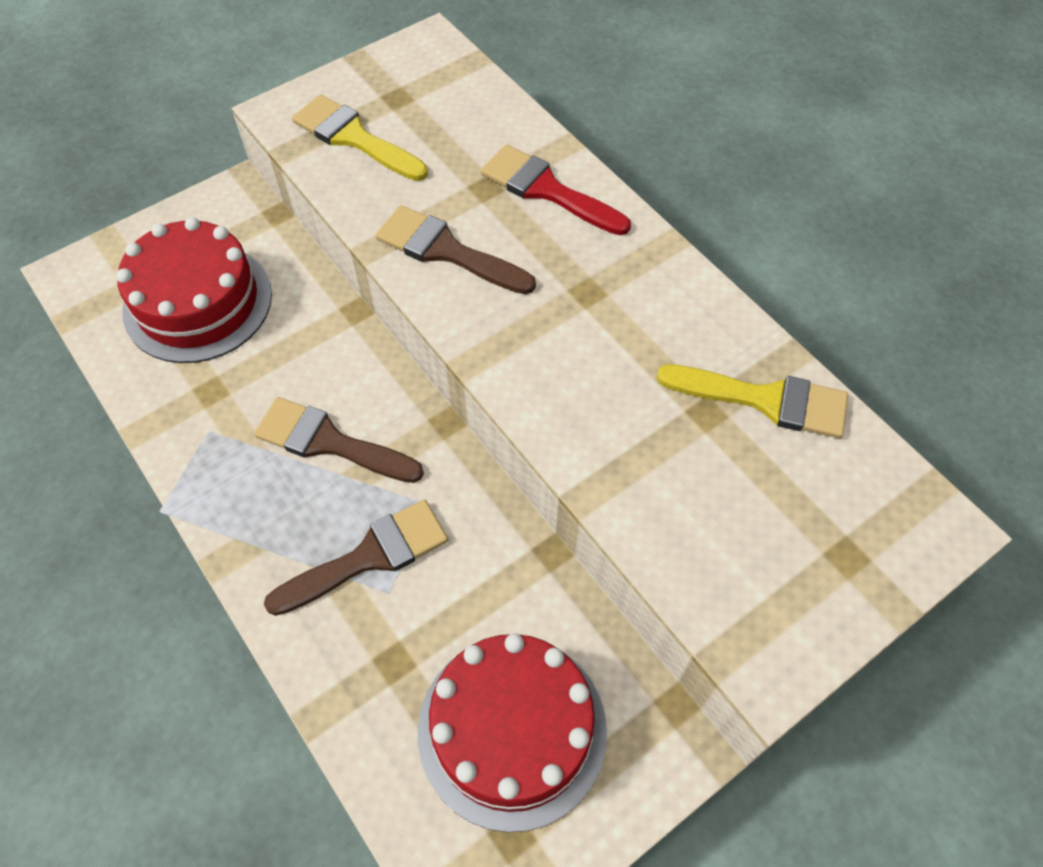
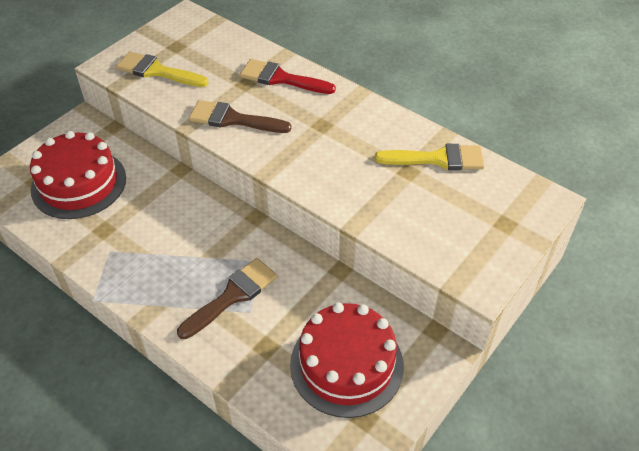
camera: 15 degrees left, 10 degrees down
(329, 442) = (188, 241): brown brush -> none

